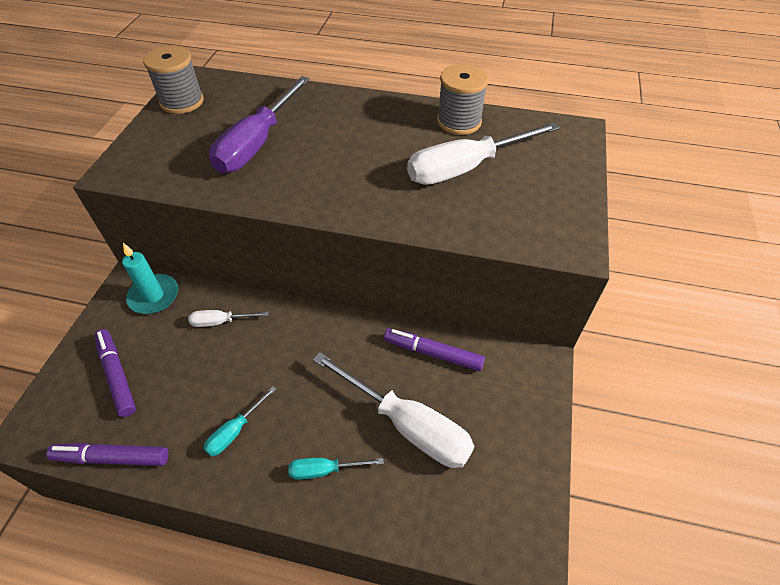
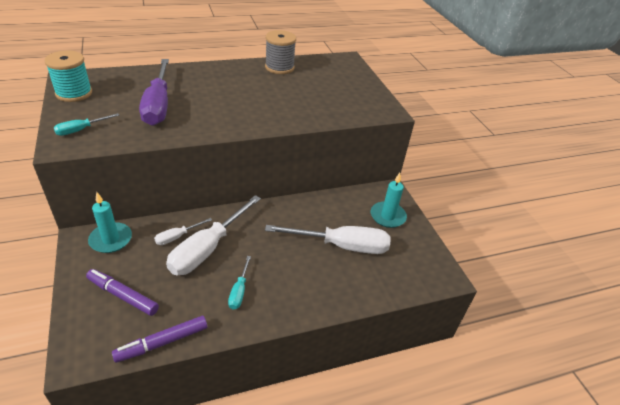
camera: 35 degrees left, 10 degrees down
(182, 102) = (74, 93): grey spool -> turquoise spool
(325, 470) = (312, 287): turquoise screwdriver -> turquoise screwdriver (81, 130)
(433, 353) = (329, 206): purple marker -> none
(466, 168) = (303, 89): white screwdriver -> white screwdriver (208, 248)
(508, 406) = (387, 216): none -> turquoise candle

